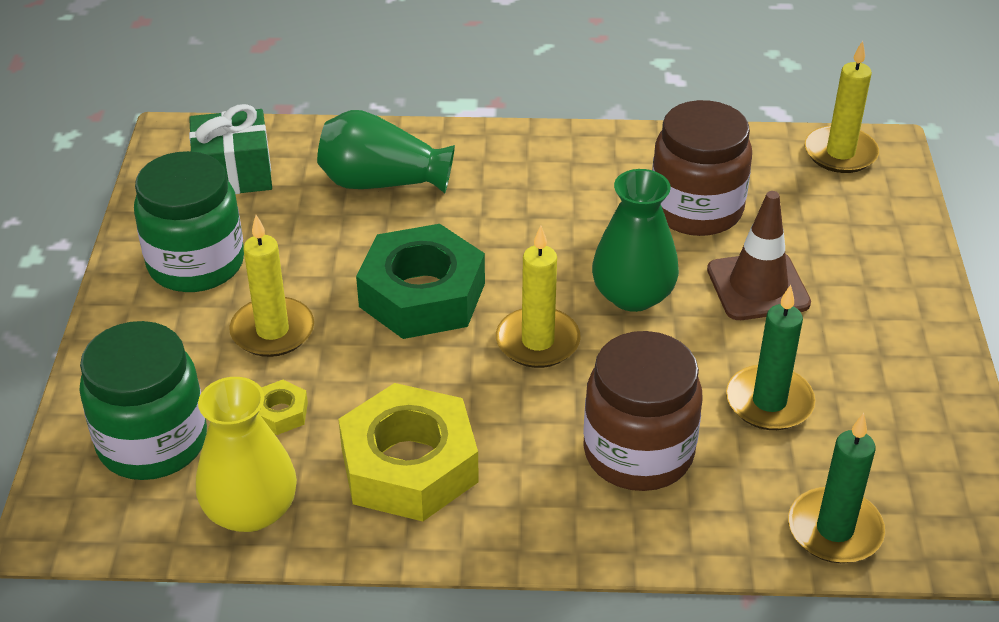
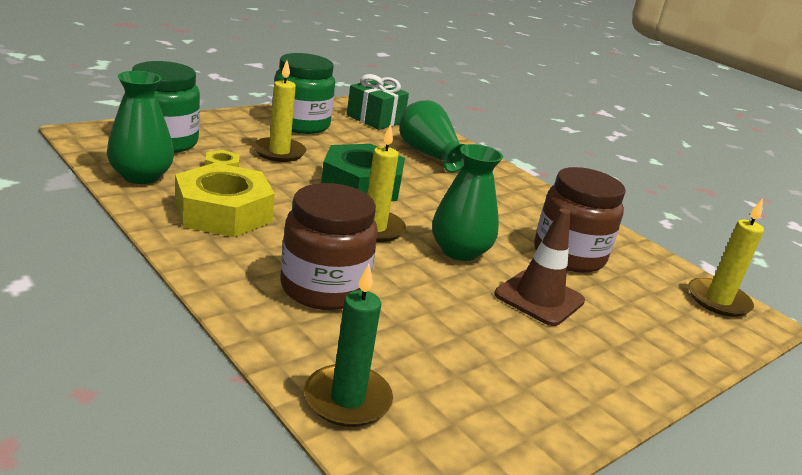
camera: 45 degrees right, 15 degrees down
(251, 510) = (141, 176): yellow vase -> green vase
(769, 402) = (438, 331): green candle -> none

